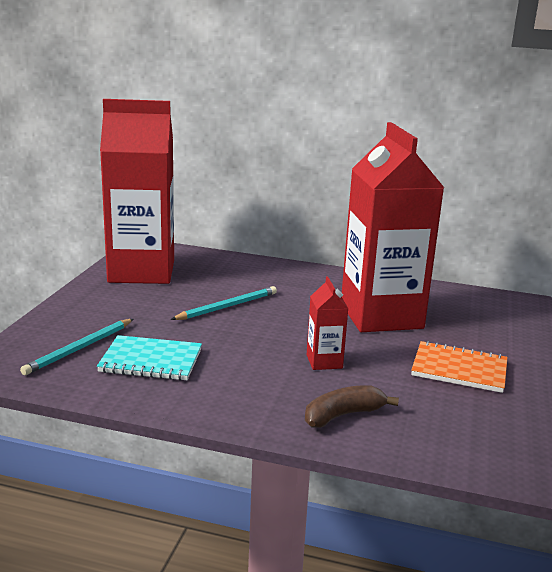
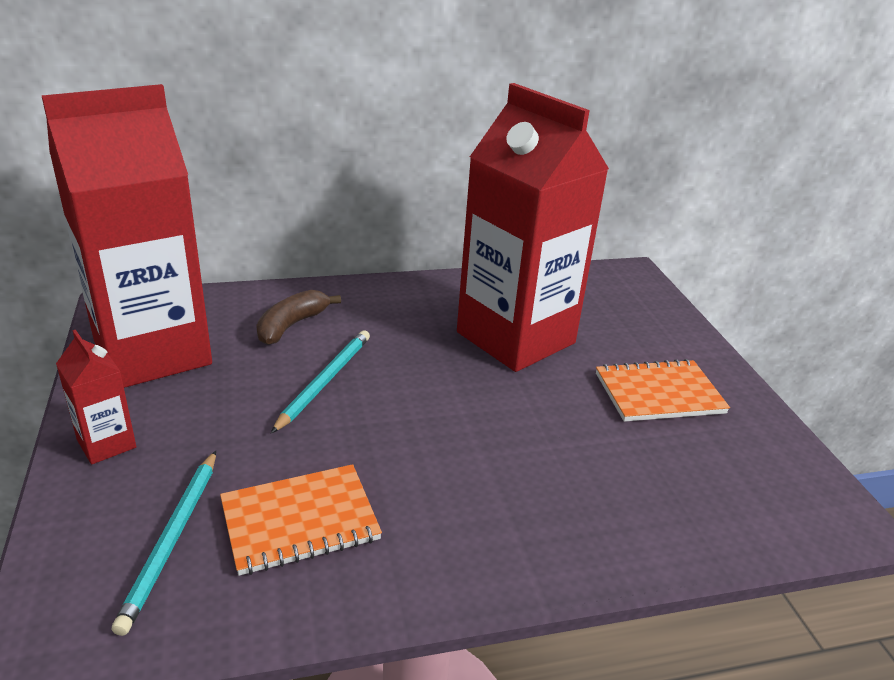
camera: 30 degrees left, 10 degrees up
(151, 361) = (300, 521): turquoise notebook -> orange notebook
(324, 361) = (516, 435): red carton -> red carton (106, 444)
(343, 415) = (609, 518): brown banana -> brown banana (291, 325)

